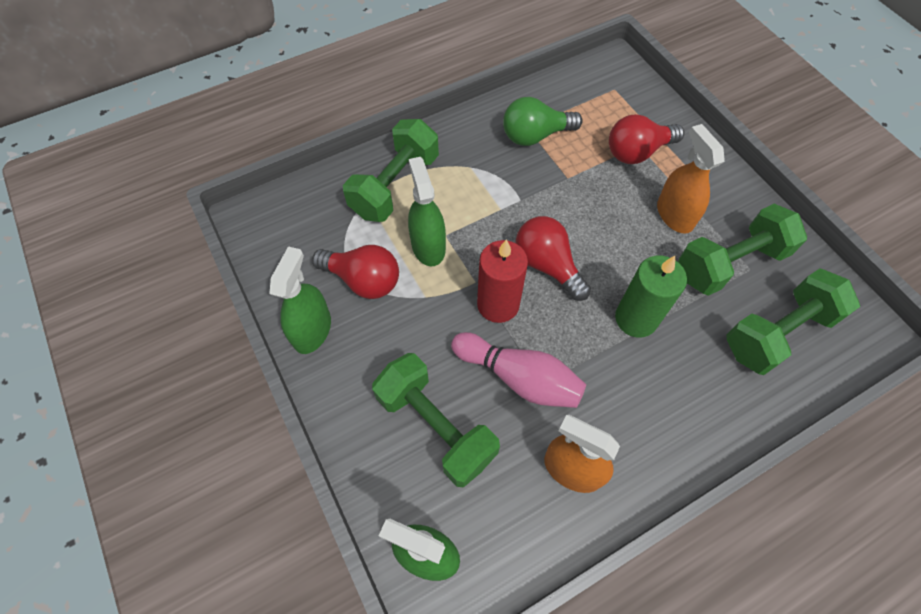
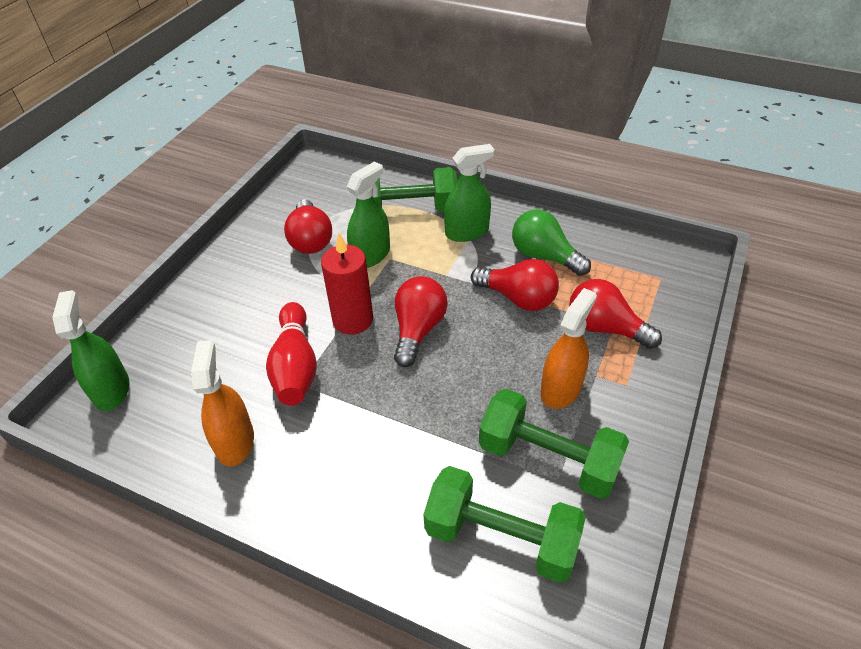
camera: 55 degrees right, 15 degrees down
(312, 330) = (249, 239): green spray bottle -> green spray bottle (467, 232)
(436, 427) = (217, 341): green dumbbell -> none
(519, 377) = (295, 366): pink bowling pin -> red bowling pin
(566, 181) = (518, 298): none -> red light bulb
(636, 318) = (417, 414): green candle -> none

